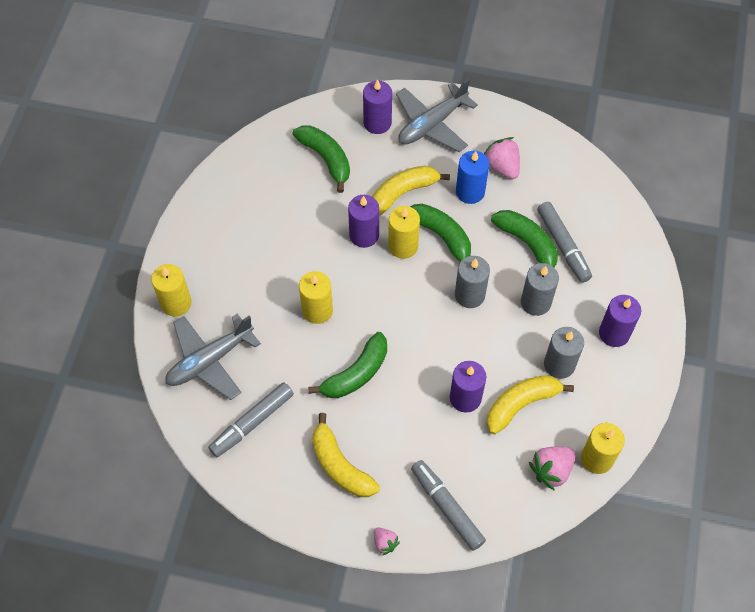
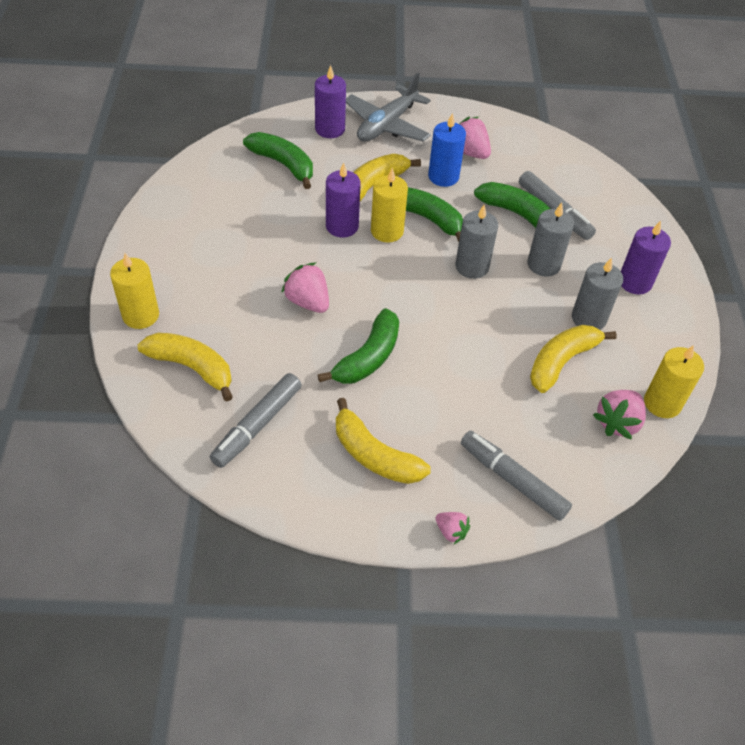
camera: 15 degrees left, 10 degrees down
(210, 360) = (192, 367): grey plane -> yellow banana
(317, 310) = (308, 302): yellow candle -> pink strawberry
(465, 398) = (498, 364): purple candle -> none

